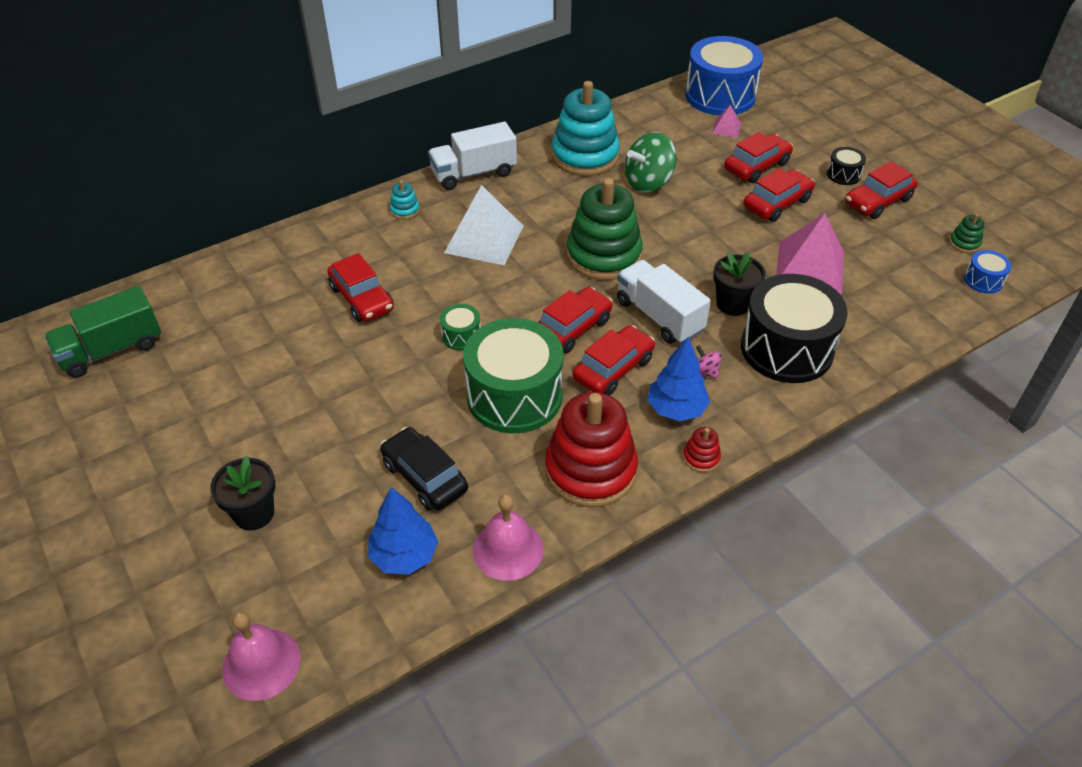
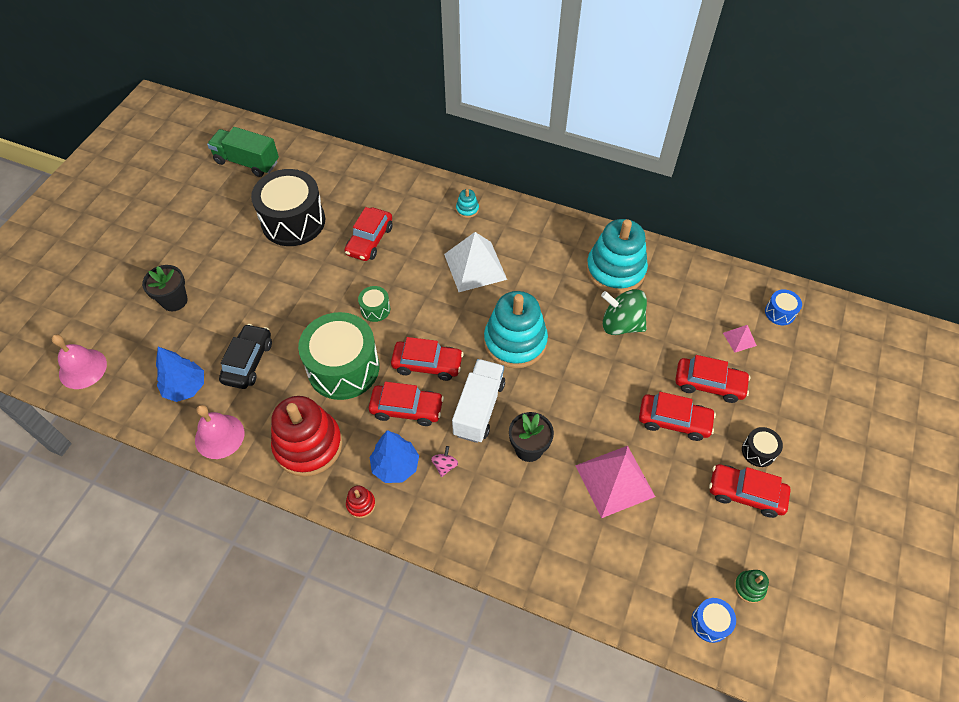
camera: 55 degrees right, 10 degrees up
(473, 173) = (536, 221): white truck -> none
(603, 255) = (515, 342): green stacking toy -> turquoise stacking toy
(720, 96) = (780, 313): blue drum -> blue drum, size x0.44
(786, 349) = (507, 507): black drum -> black drum (293, 221)

